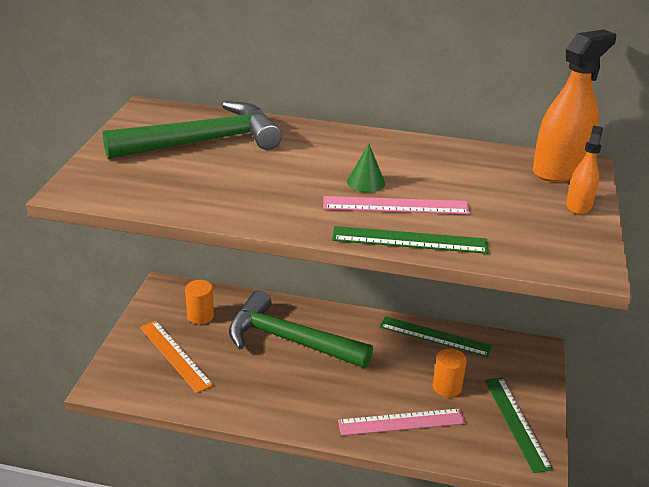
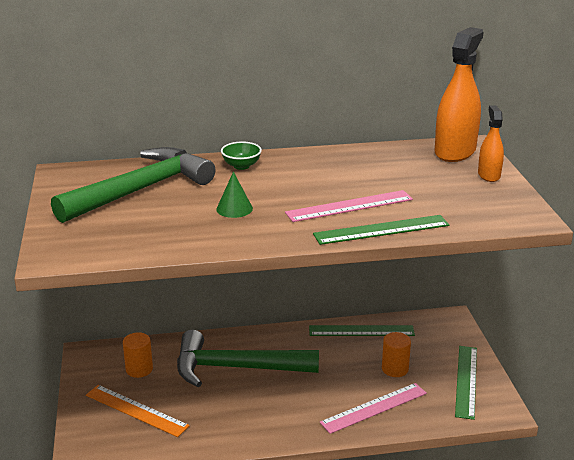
camera: 20 degrees left, 5 degrees down
(318, 138) = (241, 166): none -> green bowl
(366, 182) = (310, 193): green cone -> green cone (234, 209)
(516, 422) = (466, 381): green ruler -> green ruler turned 45 degrees clockwise

